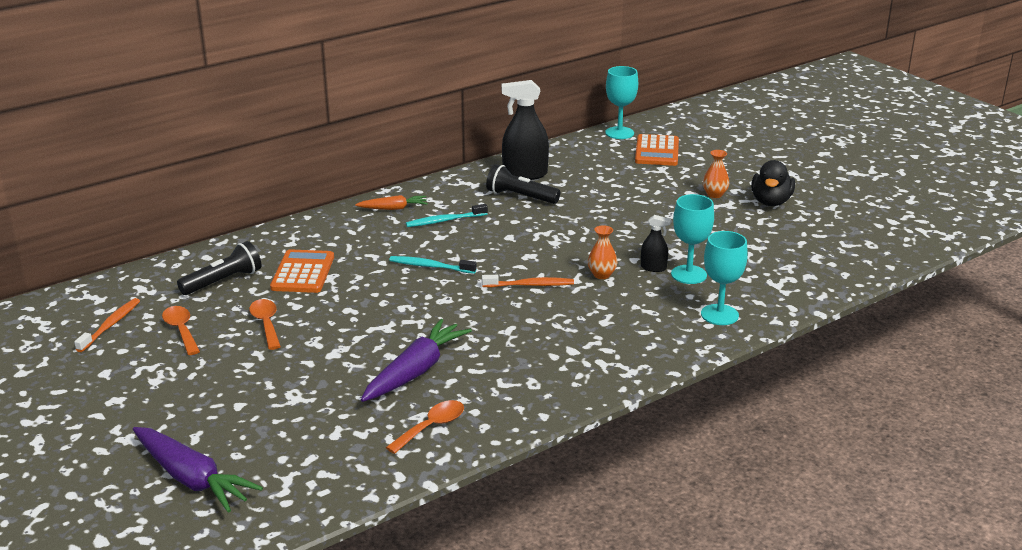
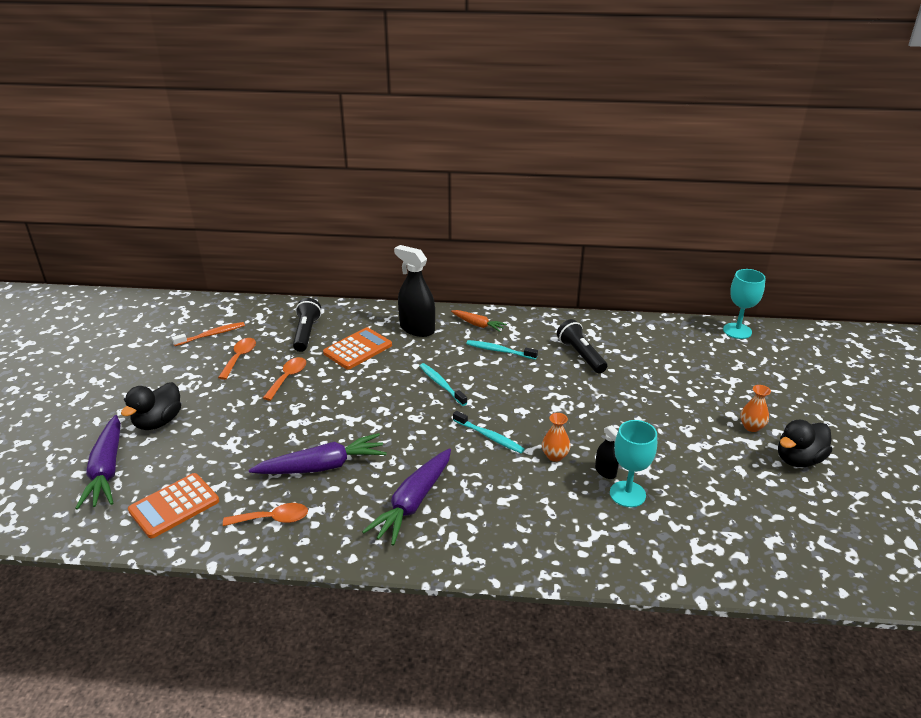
camera: 40 degrees right, 5 degrees up
(181, 418) = (158, 422): none -> black duck
(223, 281) = (306, 333): black flashlight -> black flashlight turned 90 degrees counterclockwise
(525, 174) = (609, 337): black spray bottle -> black spray bottle (417, 329)
(530, 285) = (489, 437): orange toothbrush -> turquoise toothbrush
(536, 357) = (413, 503): none -> purple carrot
(657, 151) = (749, 361): orange calculator -> orange calculator (174, 506)
(719, 315) = (604, 548): turquoise goblet -> none

